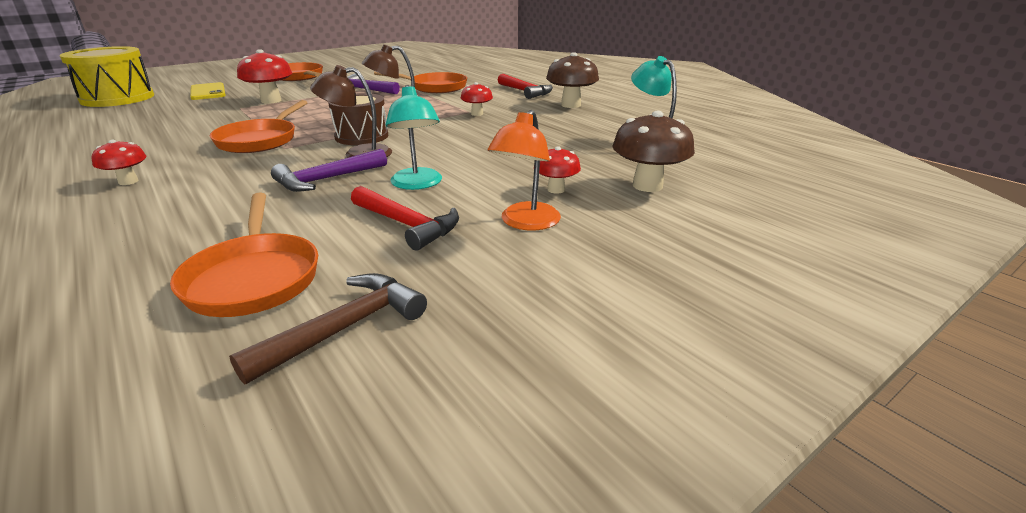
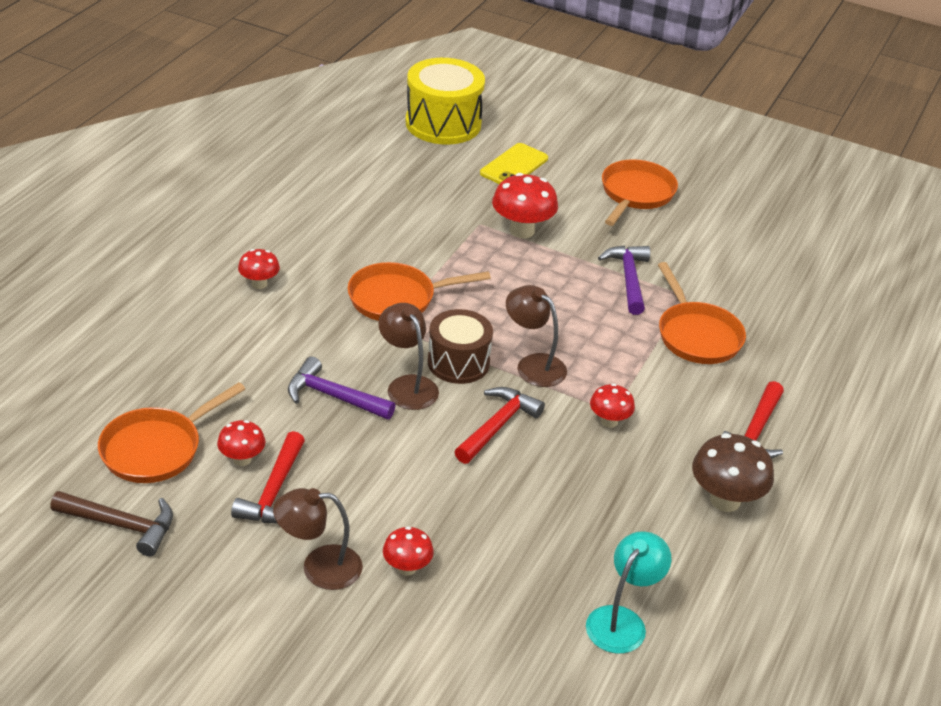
camera: 60 degrees right, 10 degrees up
(342, 232) = (242, 459): none -> red mushroom
(417, 184) = (359, 462): turquoise lamp -> none
(441, 138) = (497, 426): none -> red hammer
(525, 223) = (319, 567): orange lamp -> brown lamp
(647, 186) = (462, 640): brown mushroom -> none

